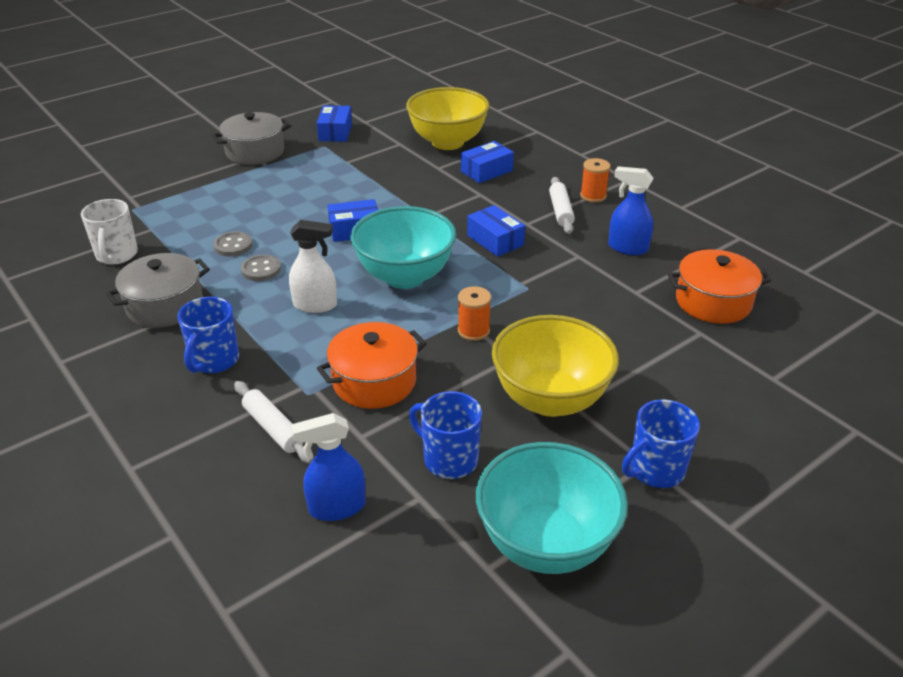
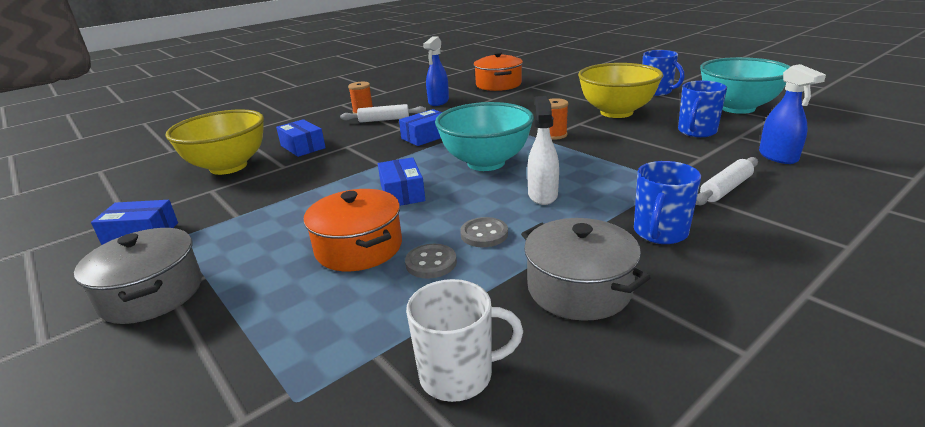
camera: 90 degrees left, 10 degrees down
(214, 360) = (660, 233): blue mug -> blue mug turned 105 degrees clockwise
(374, 381) = (636, 160): orange pot -> orange pot (359, 247)

